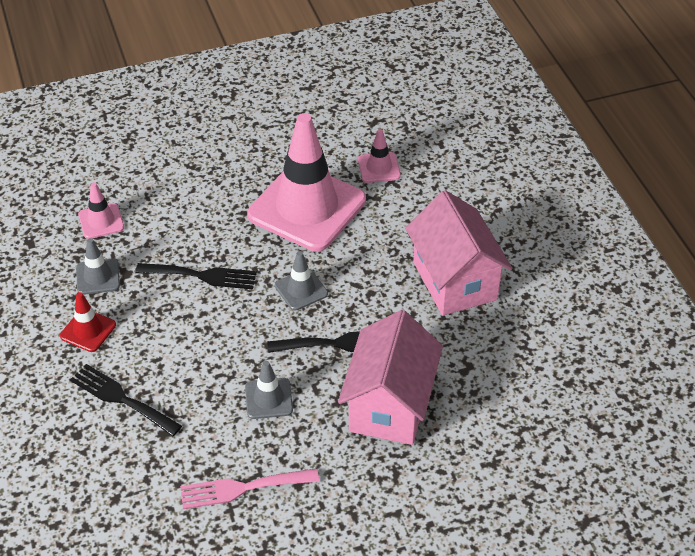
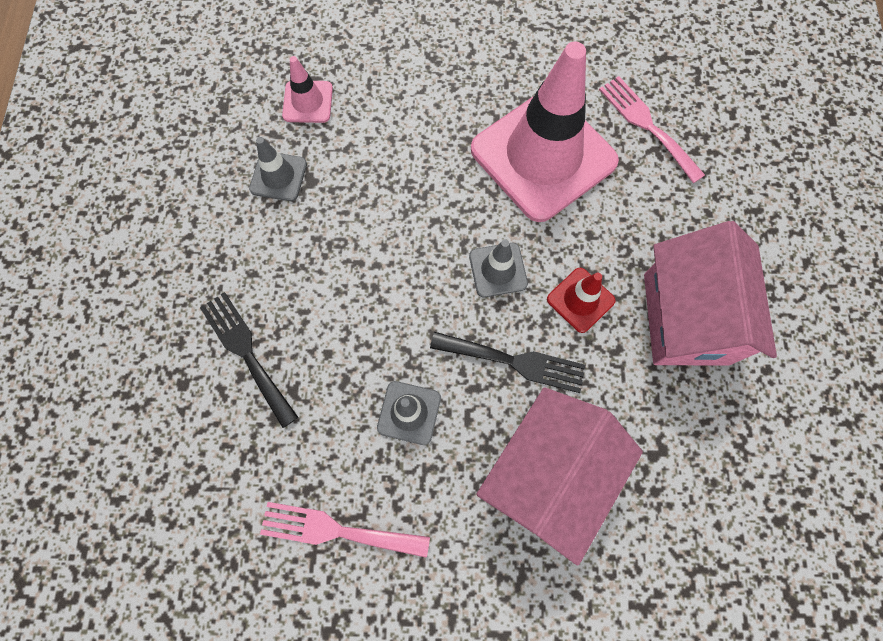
camera: 20 degrees right, 25 degrees up
(88, 330) = (243, 246): red traffic cone -> red traffic cone (580, 300)
(202, 276) = (392, 213): black fork -> none
(379, 168) = (646, 125): pink traffic cone -> pink fork

